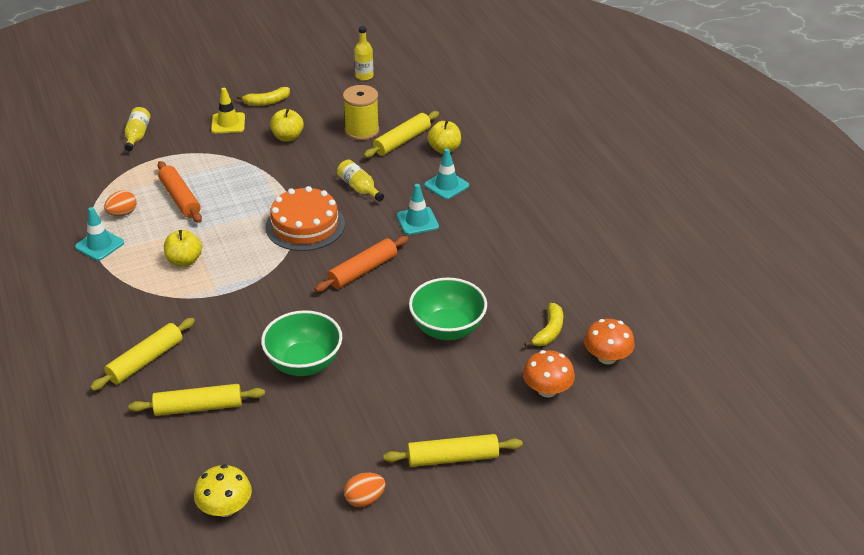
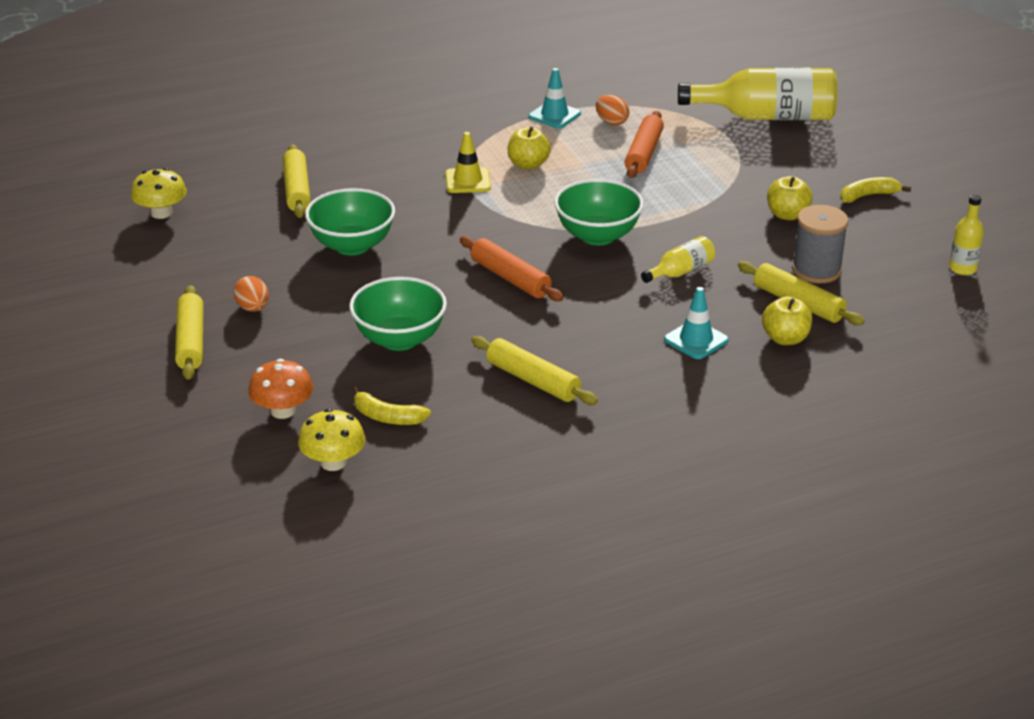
camera: 90 degrees right, 5 degrees down
(137, 136) = (767, 116): yellow bottle -> yellow bottle, size x2.12
(145, 360) = (369, 157): yellow rolling pin -> yellow rolling pin (533, 380)
(180, 198) = (644, 153): orange rolling pin -> orange rolling pin turned 45 degrees counterclockwise
(228, 123) = (809, 172): yellow traffic cone -> yellow traffic cone (467, 181)
(267, 102) = (868, 196): yellow banana -> yellow banana turned 90 degrees clockwise
(305, 225) = (597, 236): orange cake -> green bowl
(362, 131) = (816, 270): yellow spool -> grey spool
(365, 499) = (149, 288): orange egg -> orange egg (253, 308)
(417, 221) = (612, 317): turquoise traffic cone -> none
(607, 357) = (333, 462): orange mushroom -> yellow mushroom

